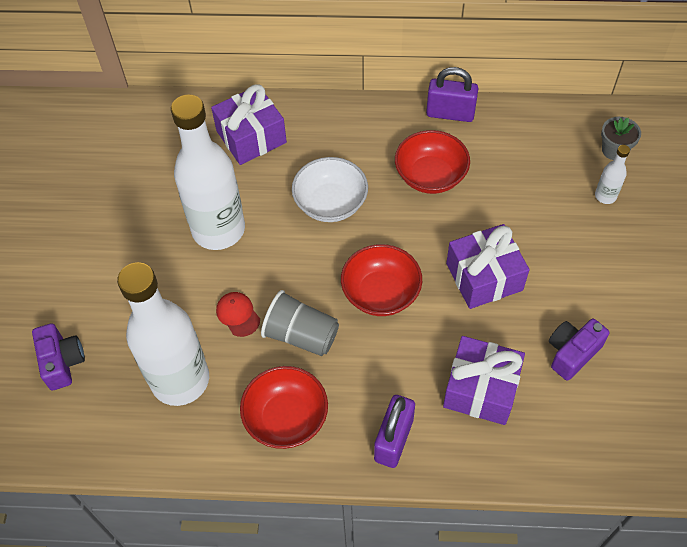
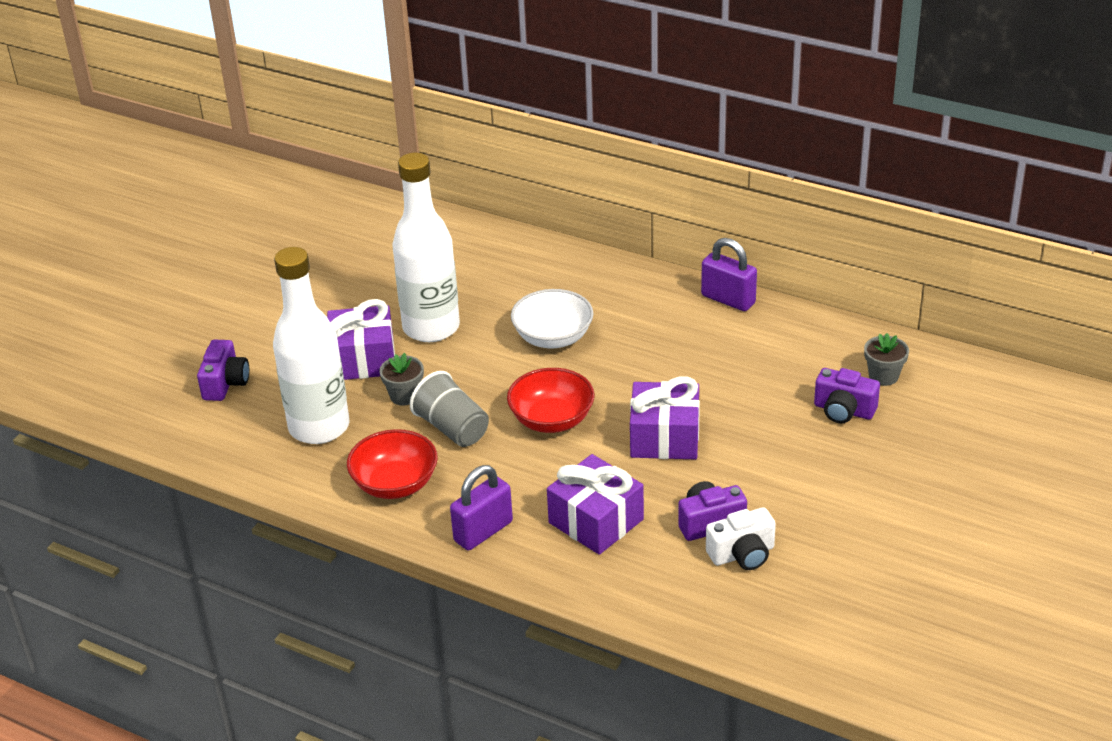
camera: 25 degrees right, 20 degrees down
(238, 314) = (404, 396): red cap -> grey flower pot
(251, 137) = (512, 265): purple gift -> purple gift (363, 359)
(430, 176) = (669, 344): red bowl -> none
(605, 196) = (843, 410): white bottle -> purple camera
(616, 376) = (742, 554): none -> white camera

